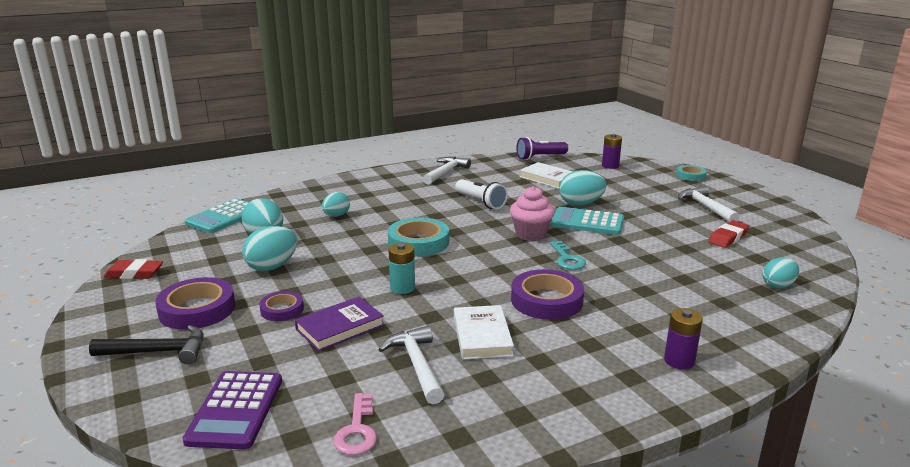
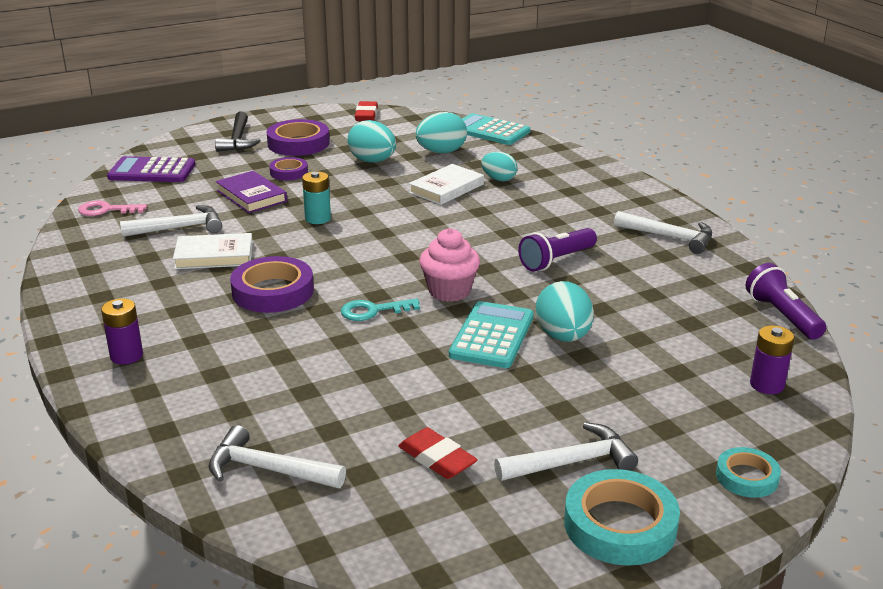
camera: 90 degrees right, 5 degrees up
(418, 242) = (425, 224): turquoise tape -> turquoise tape (620, 525)
(480, 202) = (556, 260): white flashlight -> purple flashlight
(548, 178) = (672, 316): white book -> white book (446, 188)
(778, 285) = (268, 469): turquoise egg -> white hammer

